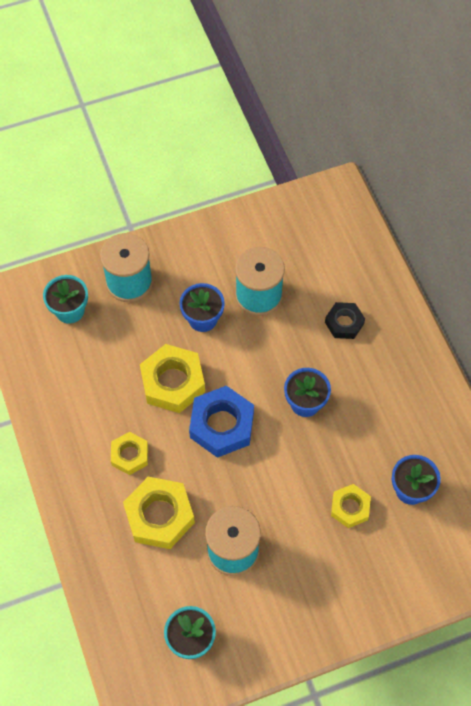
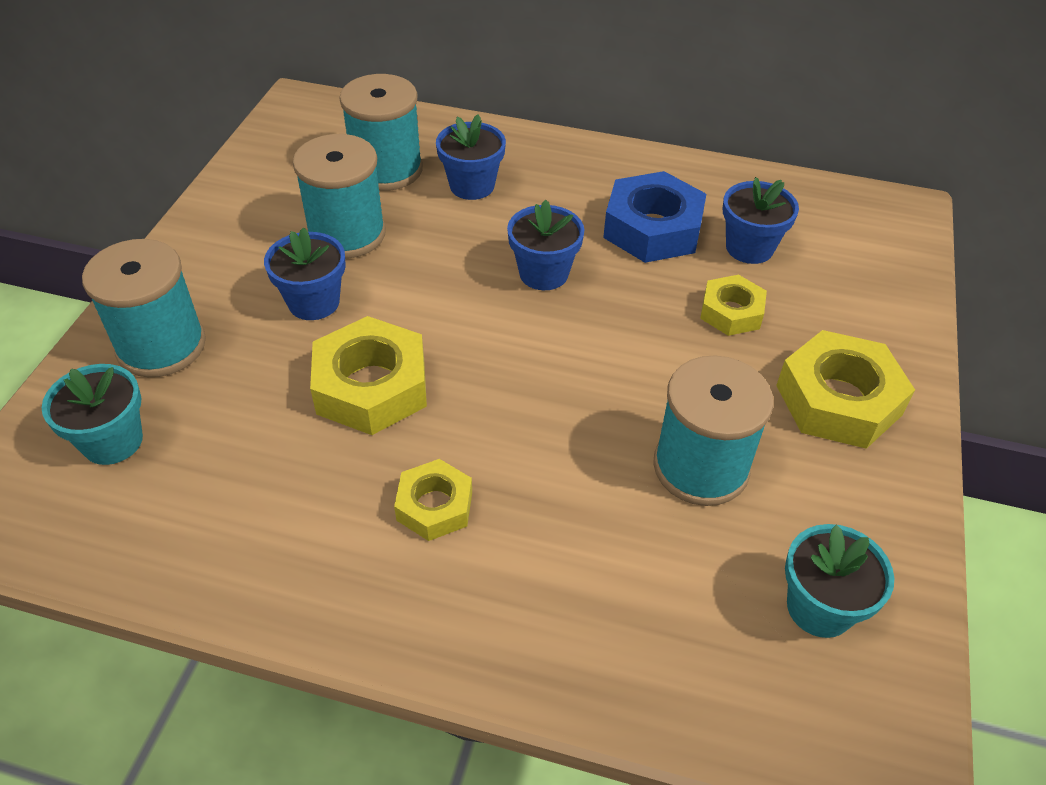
camera: 55 degrees left, 15 degrees down
(159, 516) = (571, 526): yellow nut -> yellow nut (838, 400)
(222, 425) = (493, 371): blue nut -> blue nut (653, 228)
(322, 274) = (386, 169): none -> turquoise spool
(344, 323) = (472, 186): black nut -> blue flower pot

